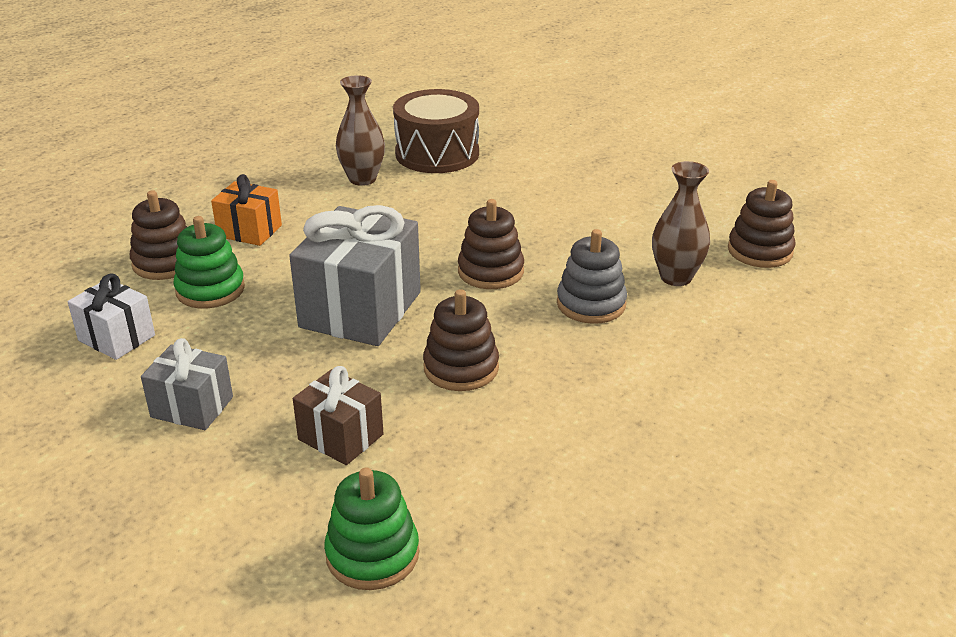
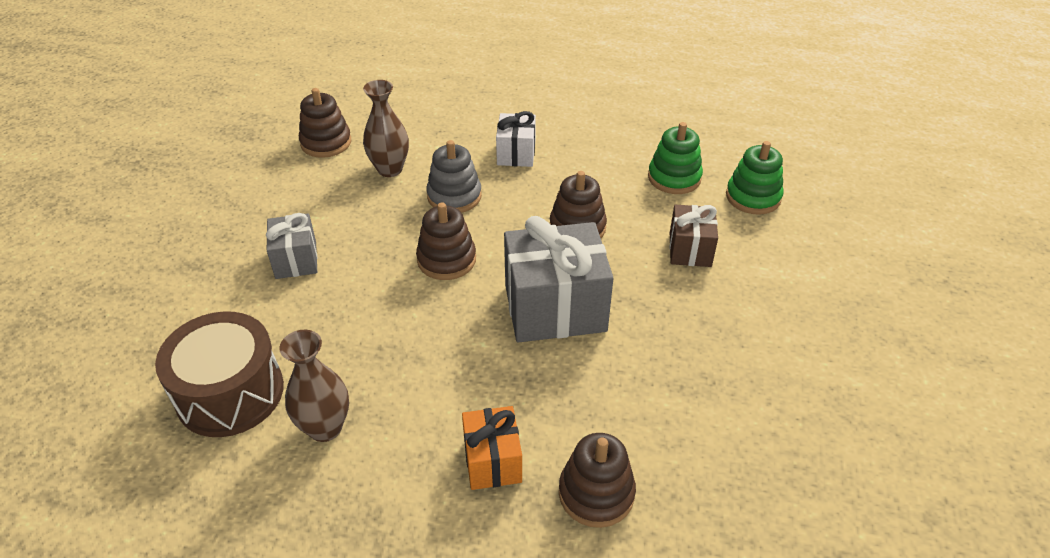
camera: 120 degrees left, 10 degrees up
(117, 338) = (721, 442): white gift -> white gift (516, 153)
(192, 407) = (739, 336): grey gift -> grey gift (296, 260)
(210, 290) = (607, 423): green stacking toy -> green stacking toy (674, 178)

